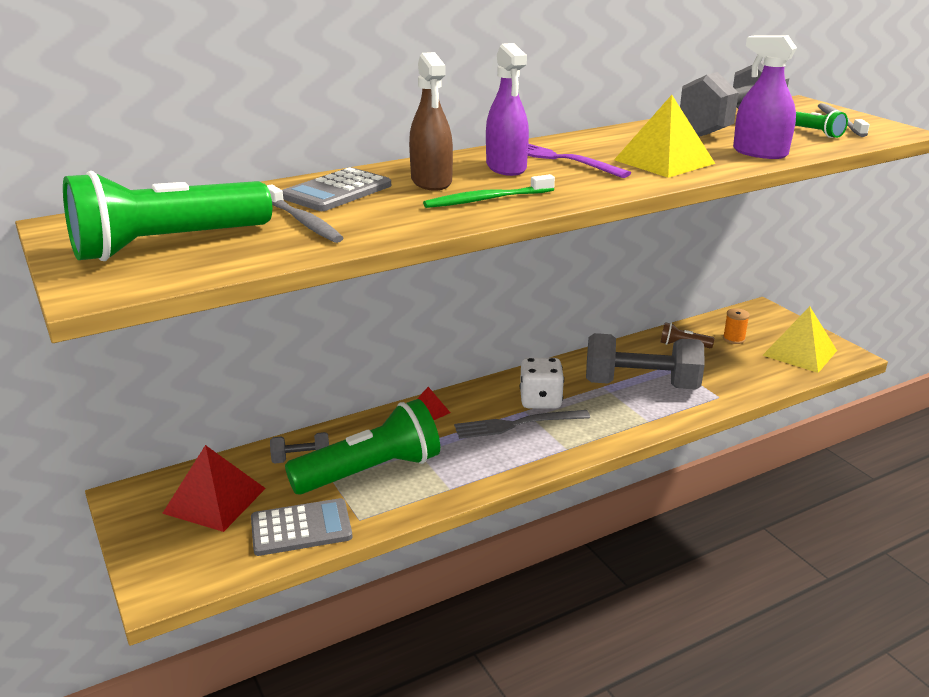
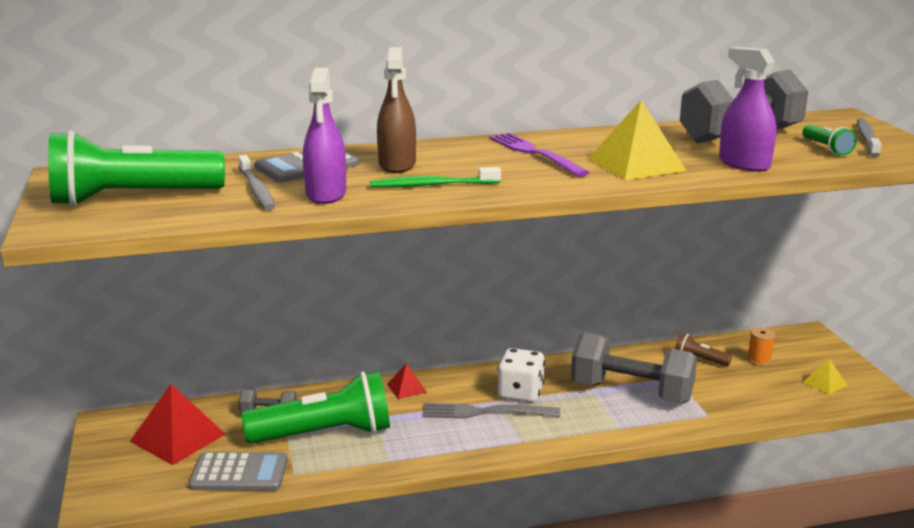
camera: 15 degrees right, 5 degrees down
(506, 167) = (477, 157): purple spray bottle -> purple spray bottle (326, 194)
(799, 352) = (825, 383): yellow pyramid -> yellow pyramid, size x0.50

